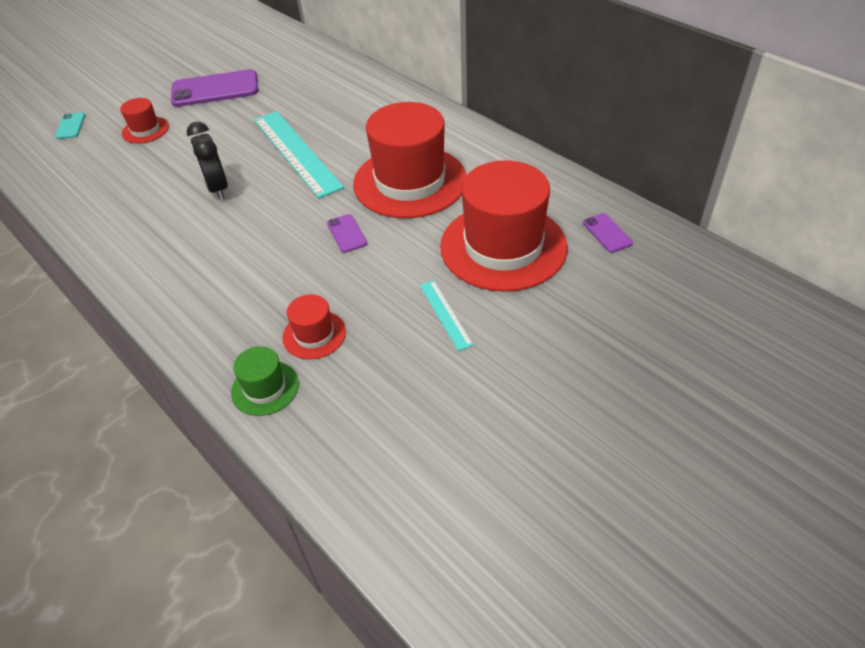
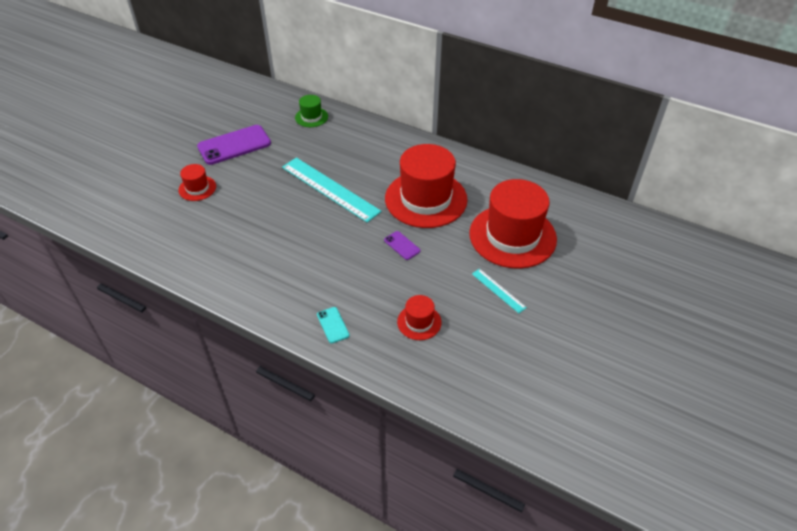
camera: 20 degrees left, 0 degrees up
(70, 126) = (130, 194): turquoise phone -> turquoise phone (333, 325)
(217, 188) = (286, 227): black clock -> none
(265, 388) = (406, 365): green hat -> green hat (311, 117)
(607, 233) = (573, 215): purple phone -> none

